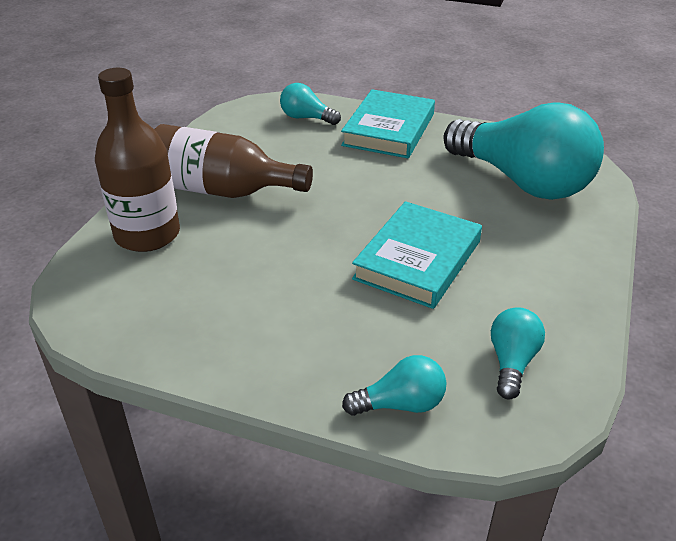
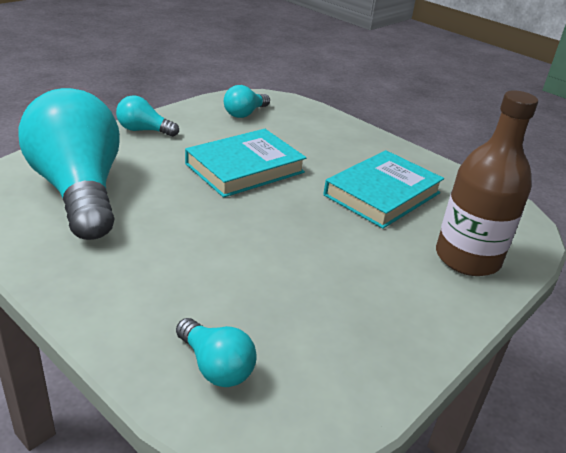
camera: 160 degrees left, 5 degrees down
(221, 190) = (383, 283): brown bottle -> none
(389, 130) = (126, 299): turquoise book -> turquoise book (382, 194)
(401, 404) = (320, 119): turquoise light bulb -> turquoise light bulb (144, 130)

